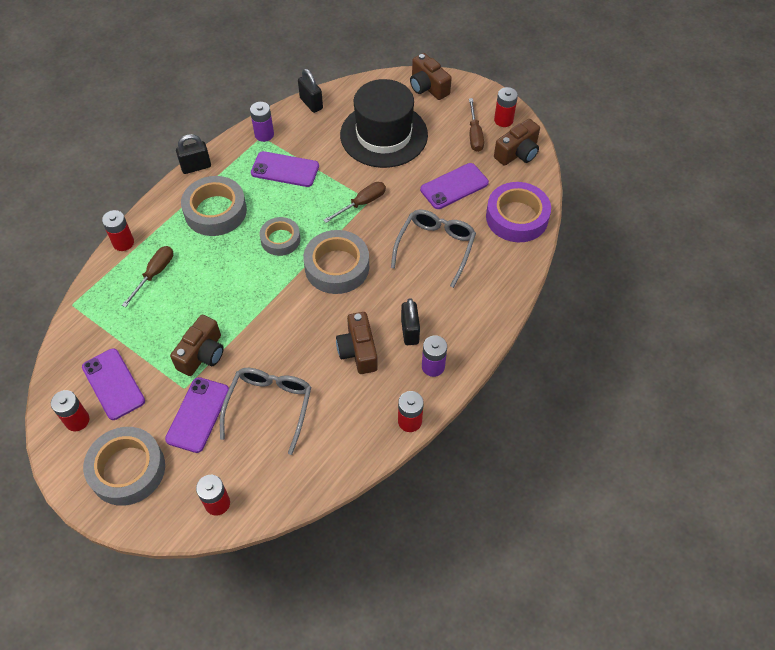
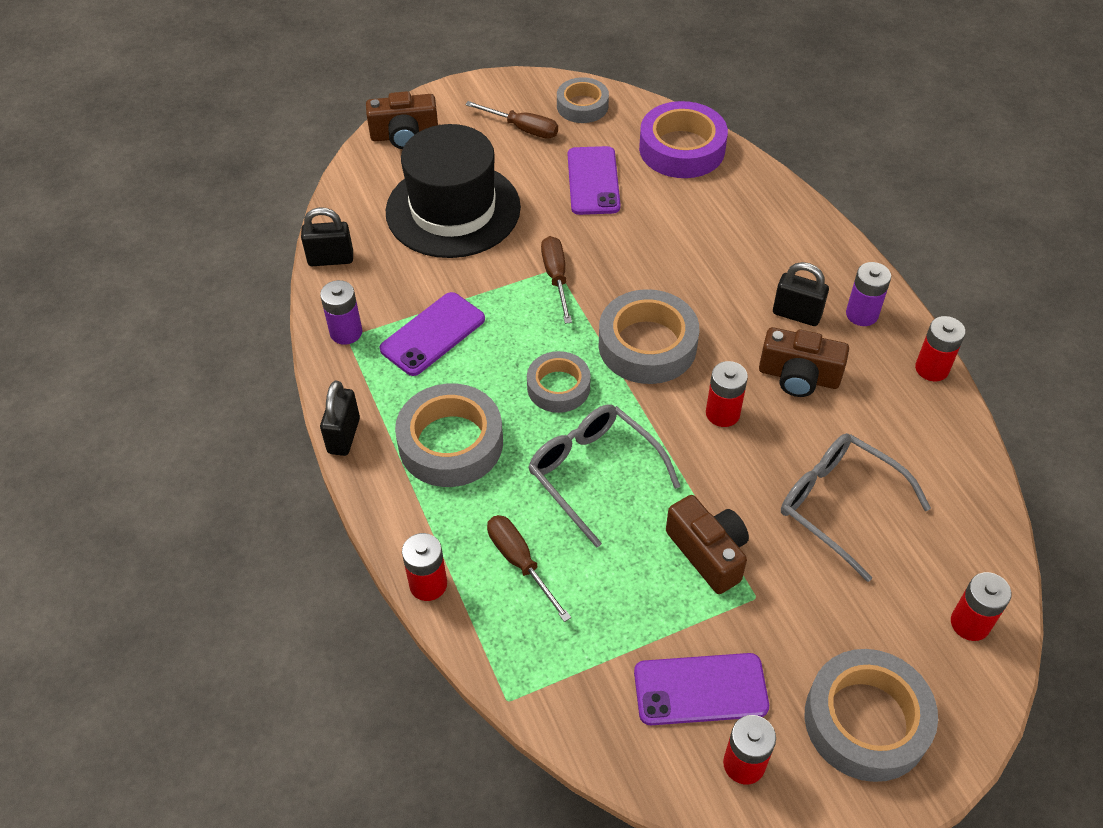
camera: 60 degrees left, 5 degrees down
(198, 415) = (812, 595): purple phone -> none
(435, 248) = (680, 238): grey glasses -> grey glasses (594, 473)
(503, 120) = (520, 95): red battery -> red battery (722, 413)
(517, 153) = (582, 106): brown camera -> grey tape

